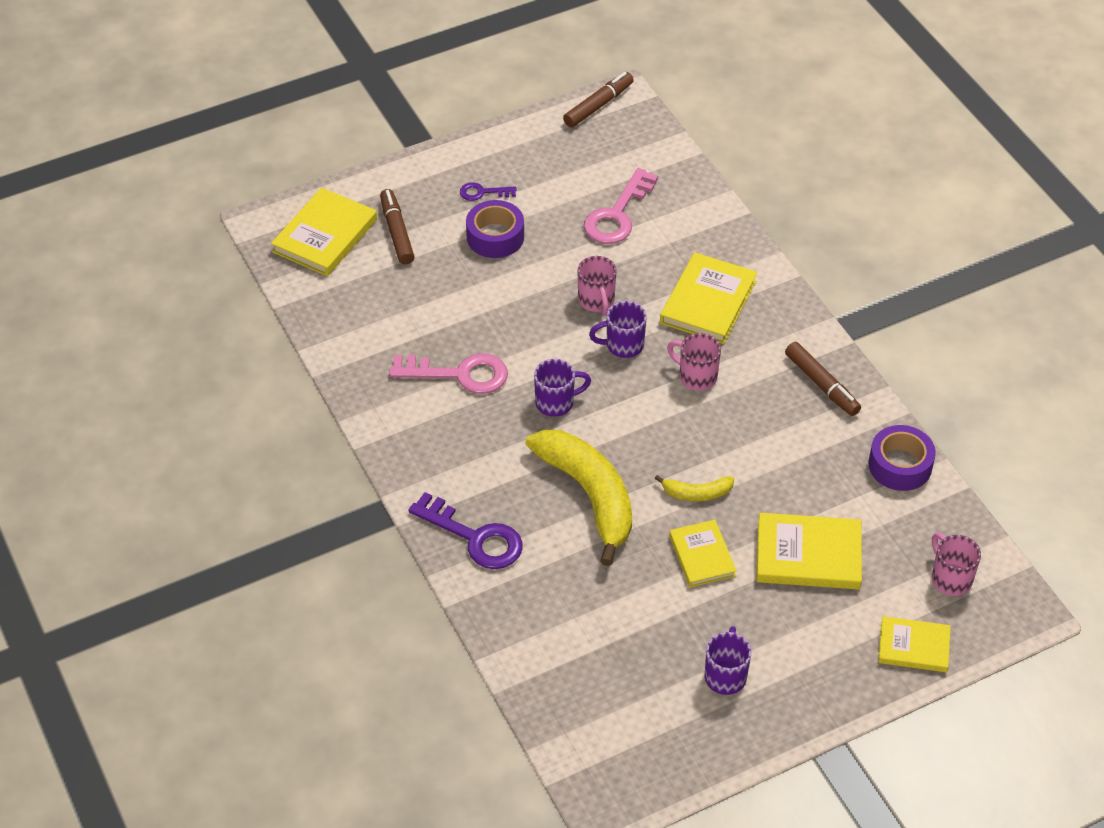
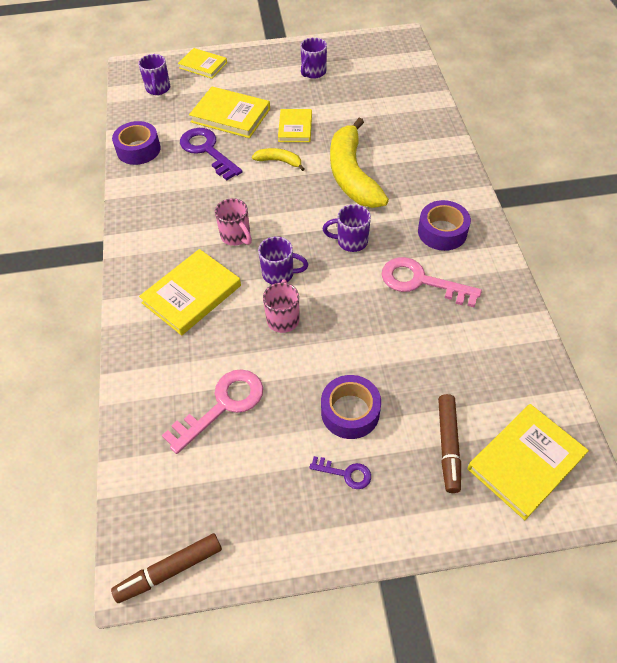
camera: 160 degrees left, 5 degrees up
(449, 441) = (442, 232): none -> purple tape
(475, 537) = (439, 167): purple key -> purple key (207, 151)
(821, 384) = (150, 210): brown marker -> none
(950, 578) = (158, 89): pink mug -> purple mug

